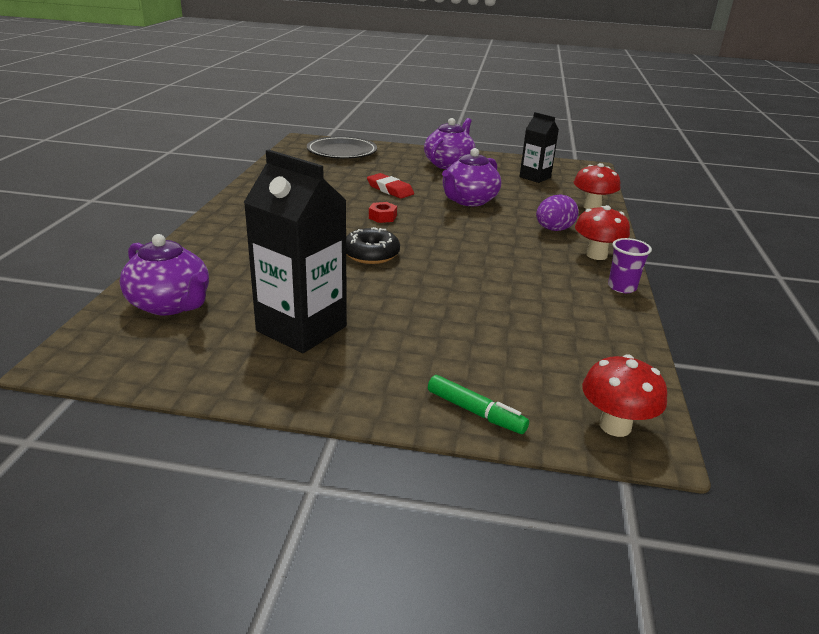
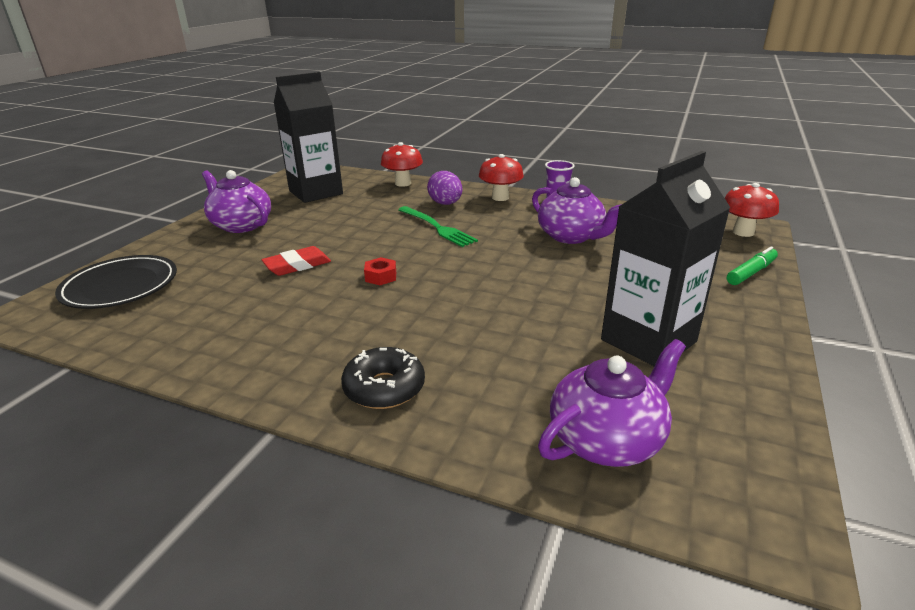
camera: 75 degrees left, 0 degrees up
(371, 254) = (480, 291): black donut -> black donut (384, 388)
(469, 200) = (358, 228): purple teapot -> purple teapot (571, 236)
(491, 230) = (438, 228): none -> green fork
(535, 177) = (316, 192): black carton -> black carton, size x1.72

